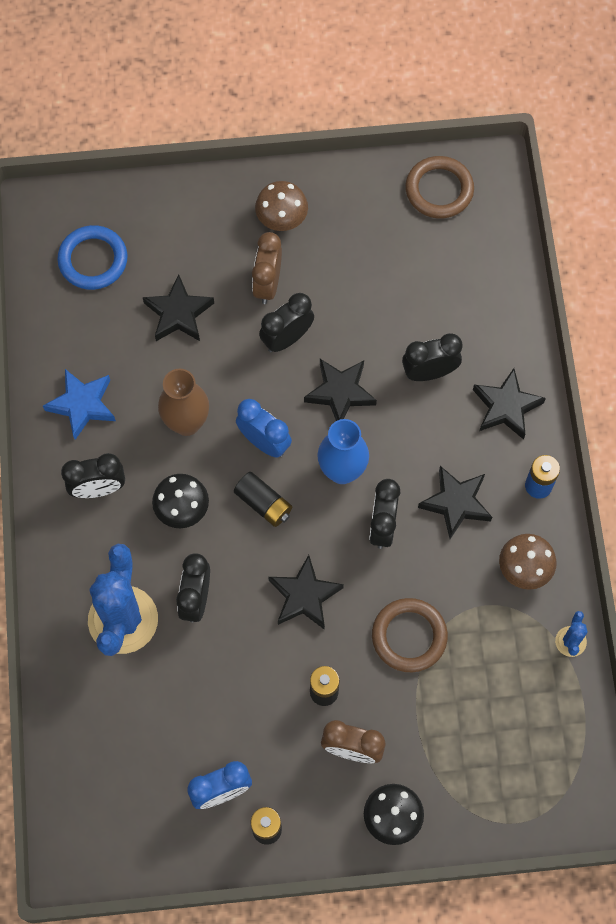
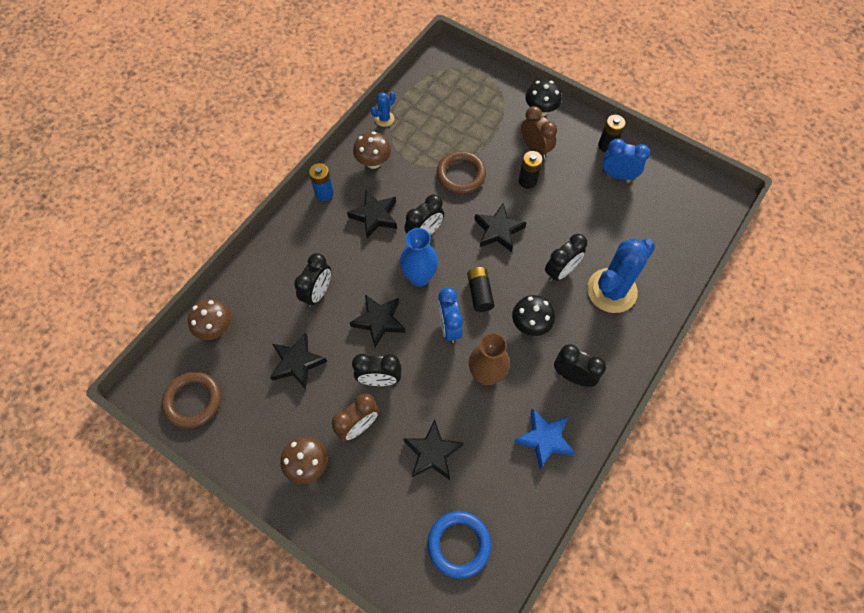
camera: 140 degrees left, 5 degrees down
(429, 372) = (318, 293): black clock -> black clock turned 90 degrees counterclockwise
(490, 263) = (216, 328): none -> brown mushroom
(506, 407) = (297, 243): black star -> black star (297, 363)

